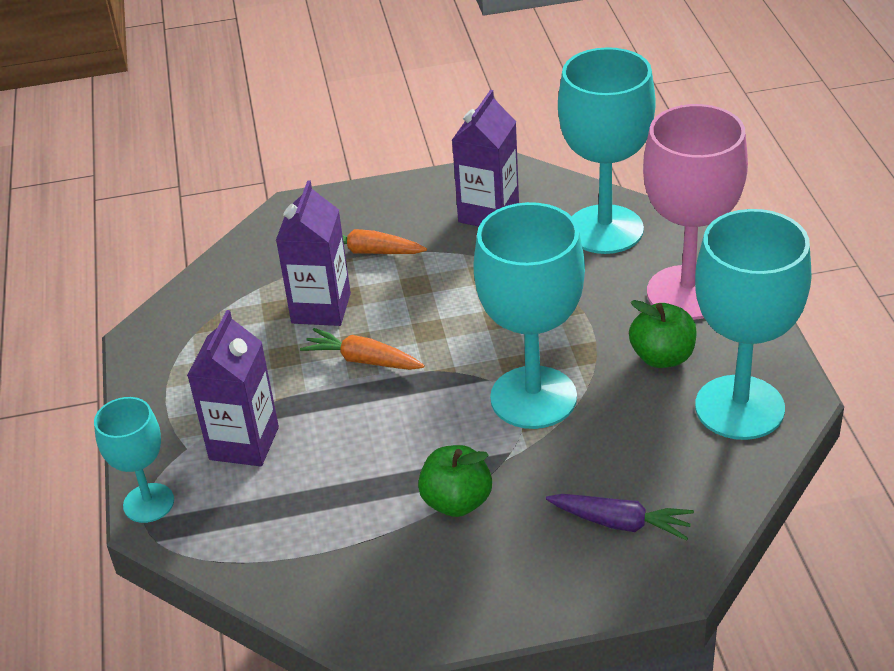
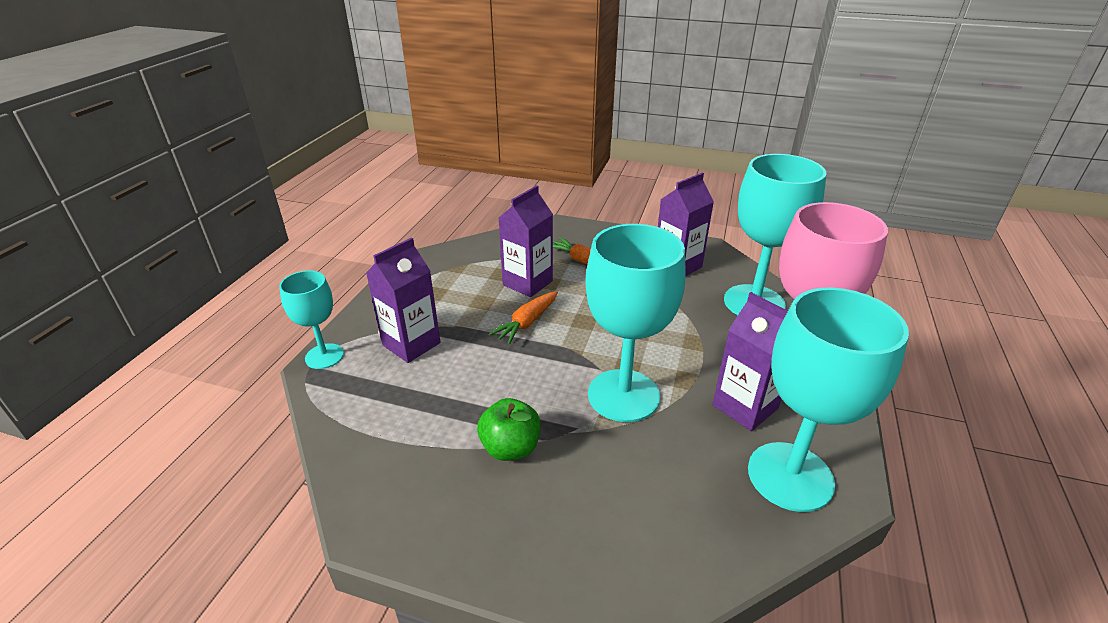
camera: 25 degrees right, 5 degrees down
(362, 360) = (527, 323): orange carrot -> orange carrot turned 105 degrees counterclockwise
(621, 523) = (624, 530): purple carrot -> none
(662, 357) = (745, 407): green apple -> purple carton

